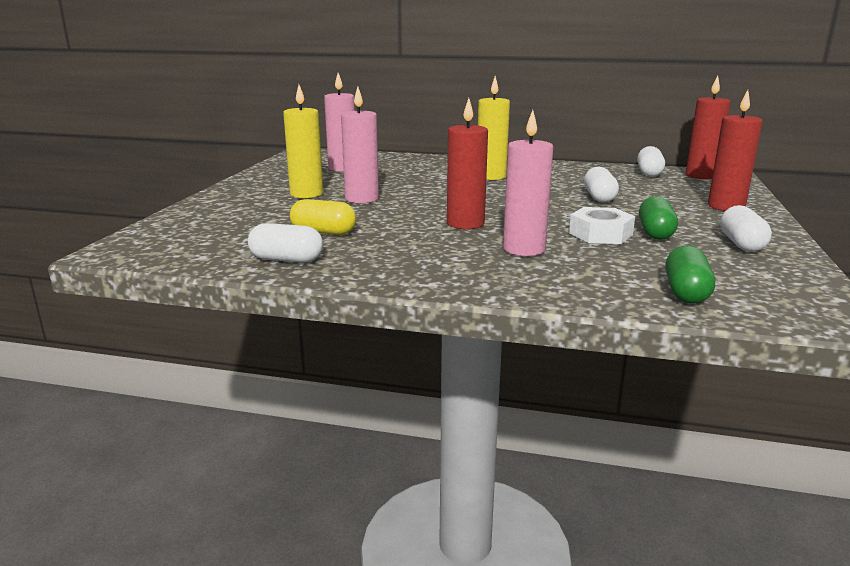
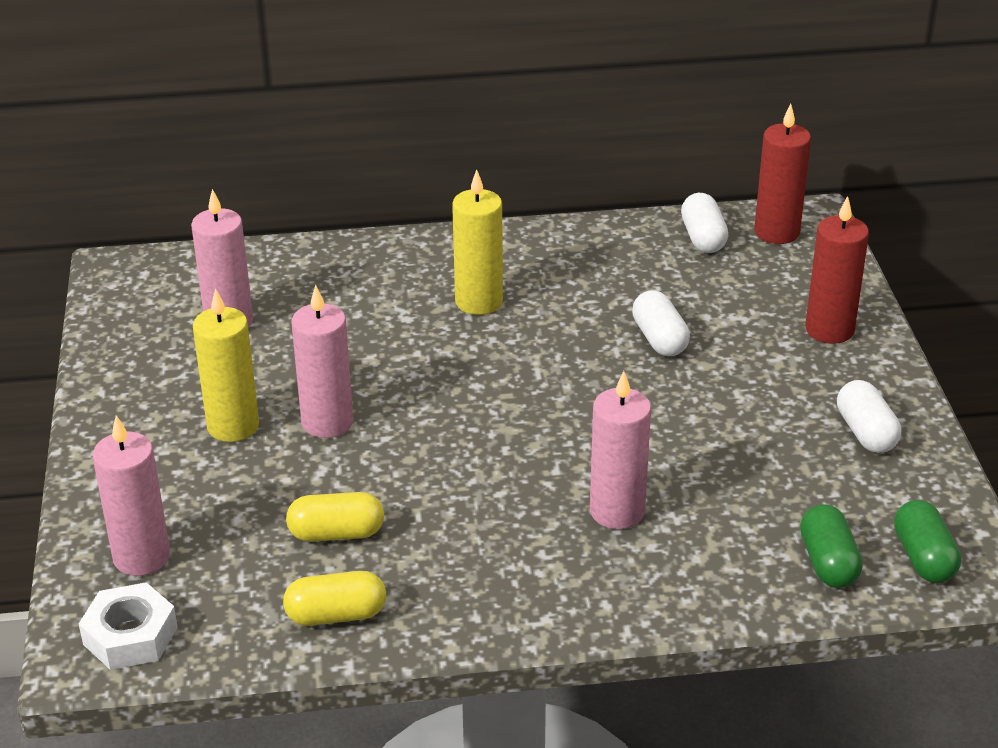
camera: 20 degrees left, 15 degrees up
(198, 224) = (141, 557): none -> pink candle
(286, 260) = (336, 615): white capsule -> yellow capsule
(465, 223) = (513, 462): red candle -> none
(600, 234) = (695, 448): white nut -> white nut (130, 636)
(655, 233) = (760, 427): green capsule -> green capsule (923, 558)

